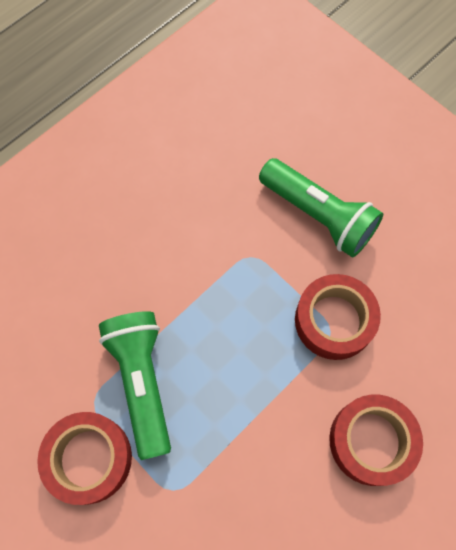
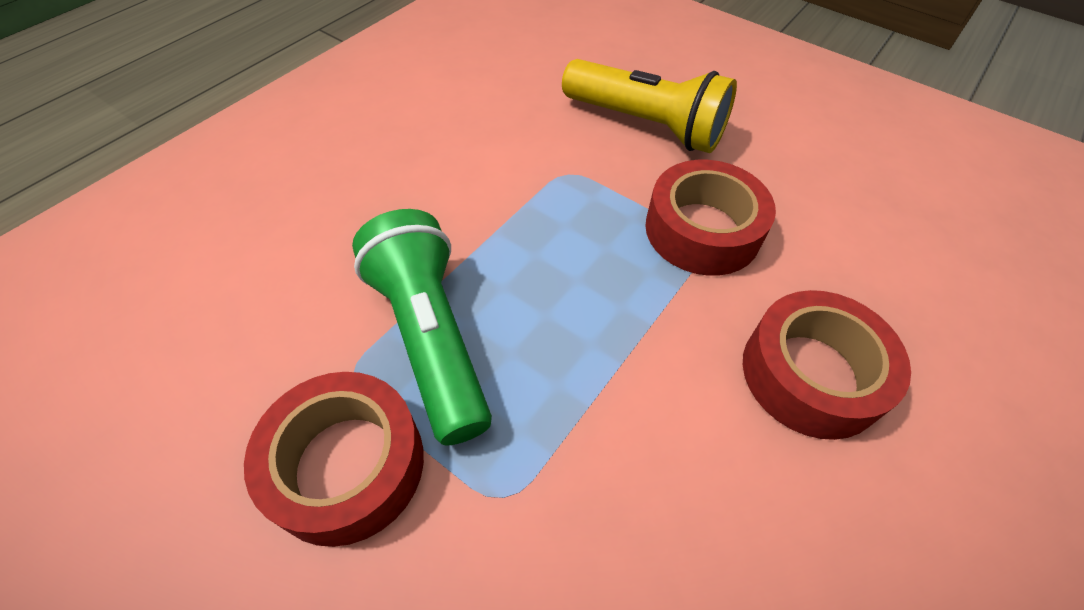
camera: 10 degrees left, 15 degrees down
(318, 215) = (646, 125): green flashlight -> yellow flashlight

